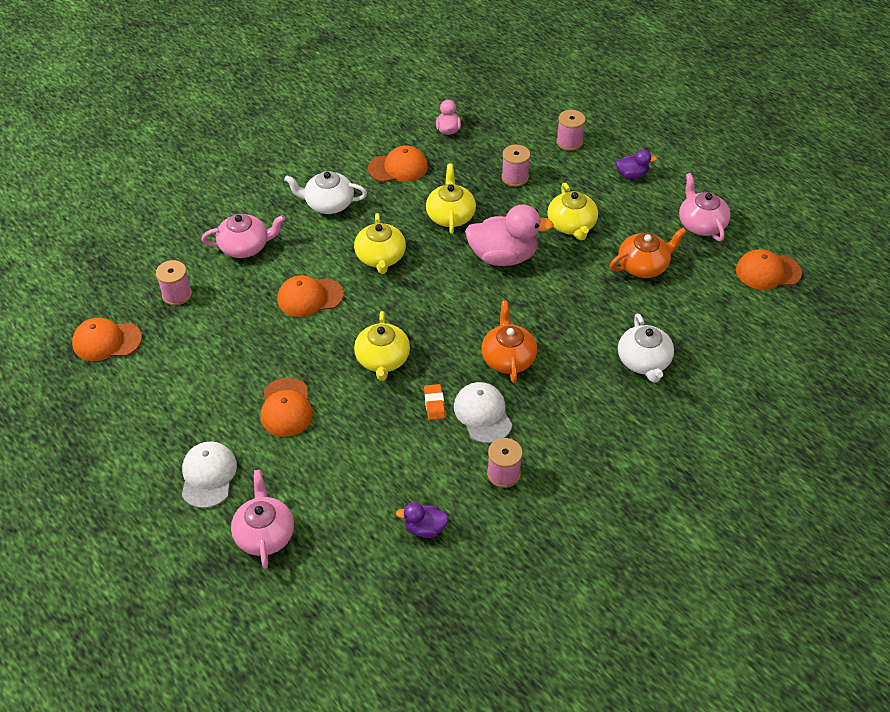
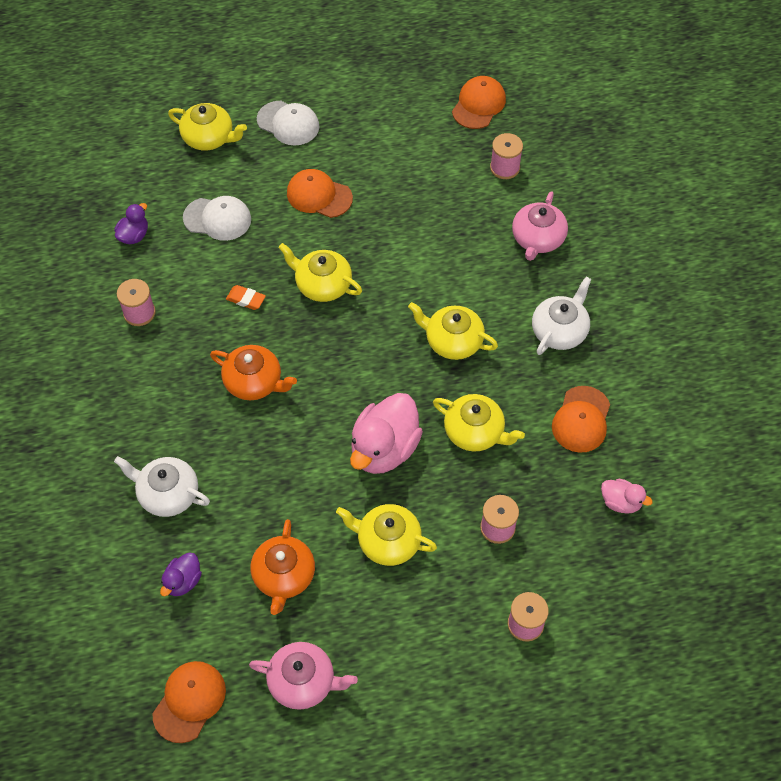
camera: 120 degrees right, 10 degrees up
(264, 534) = (209, 137): pink teapot -> yellow teapot
(309, 297) = (436, 262): orange cap -> none
(482, 414) = (208, 329): white cap -> white cap (217, 219)
(632, 175) = (428, 659): purple duck -> purple duck (183, 581)

